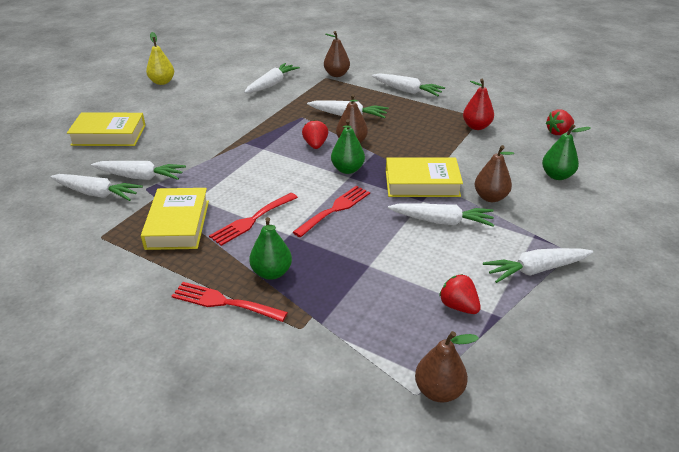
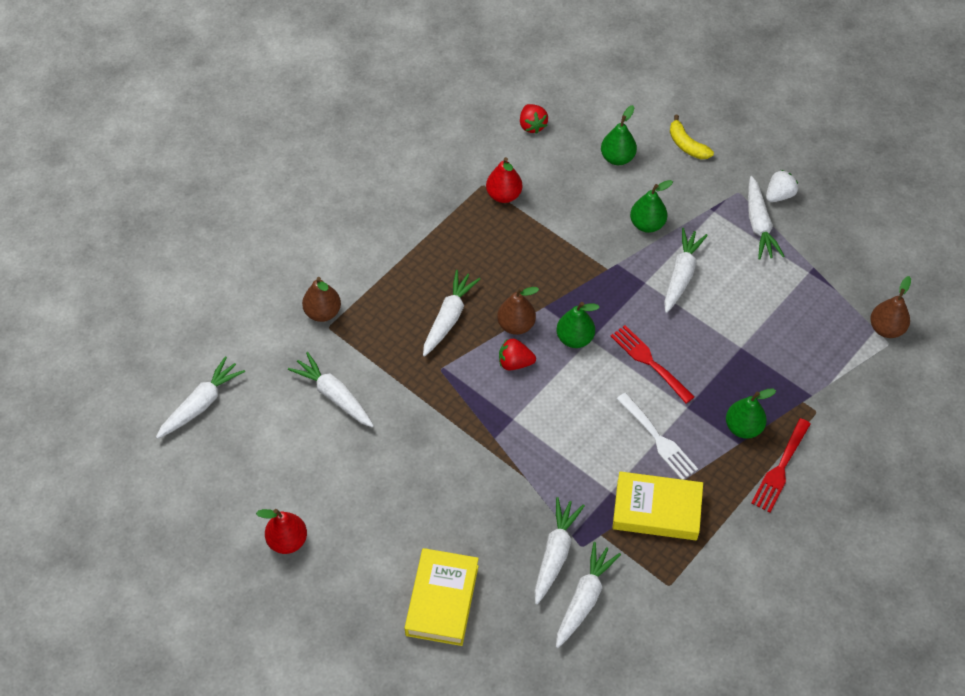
camera: 80 degrees left, 20 degrees up
(162, 82) = (287, 541): yellow pear -> red pear
(252, 220) = (658, 439): red fork -> white fork
(407, 91) = (395, 241): white carrot -> white carrot (201, 404)
(422, 183) = (613, 275): yellow book -> none
(458, 306) = (799, 293): red strawberry -> none
(490, 197) = (647, 224): brown pear -> green pear
(588, 283) = (779, 195): none -> white strawberry
(605, 214) = (687, 145): none -> yellow banana

